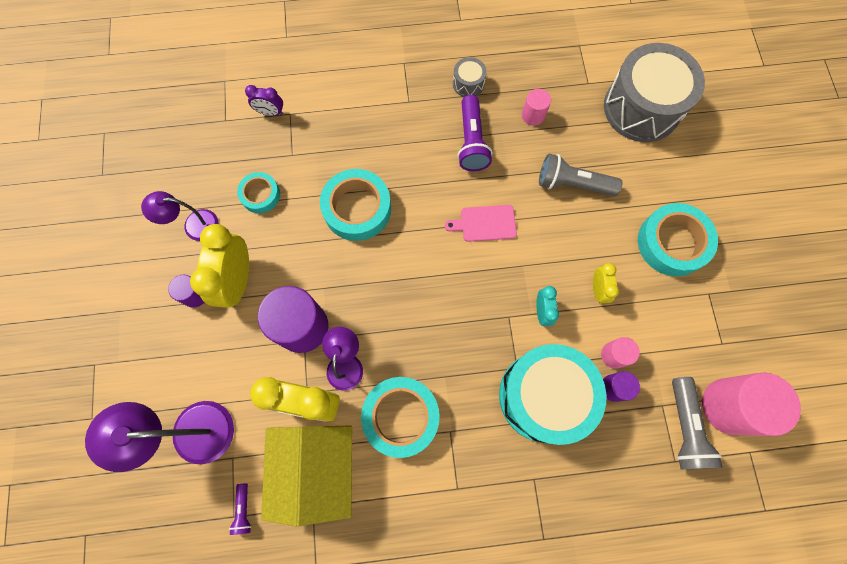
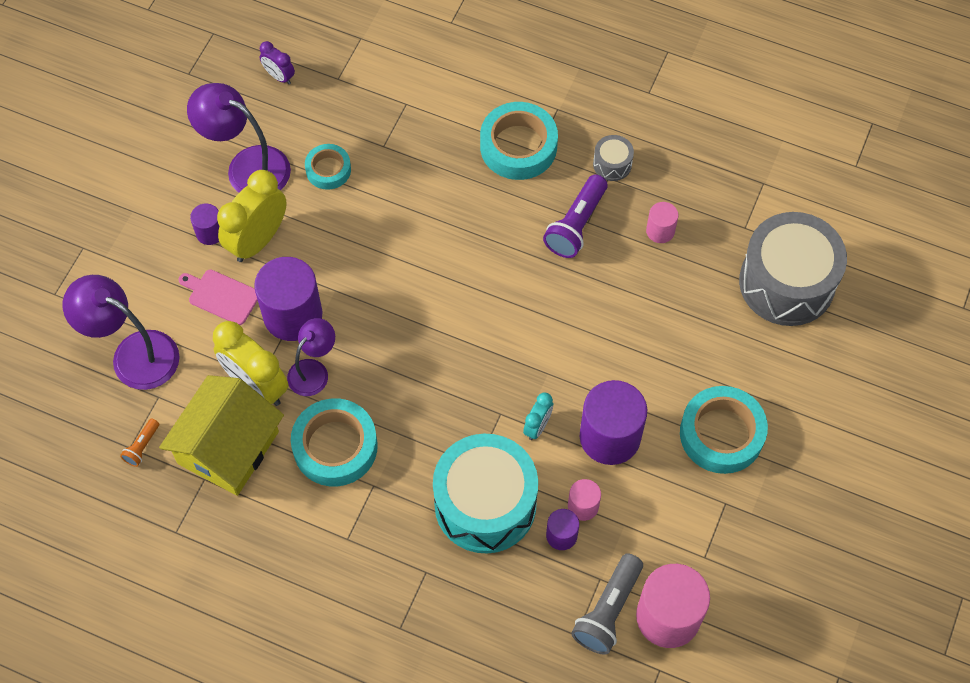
camera: 30 degrees right, 10 degrees down
(194, 225) = (247, 166): purple lamp -> purple lamp, size x1.62
(243, 510) = (142, 446): purple flashlight -> orange flashlight
(270, 112) = (387, 93): purple clock -> purple clock (279, 76)
(357, 208) = (415, 232): turquoise tape -> turquoise tape (518, 146)
(485, 223) = (536, 313): pink cutting board -> pink cutting board (221, 296)
(572, 184) = (655, 321): grey flashlight -> none
(598, 289) = (610, 437): yellow clock -> purple cylinder

